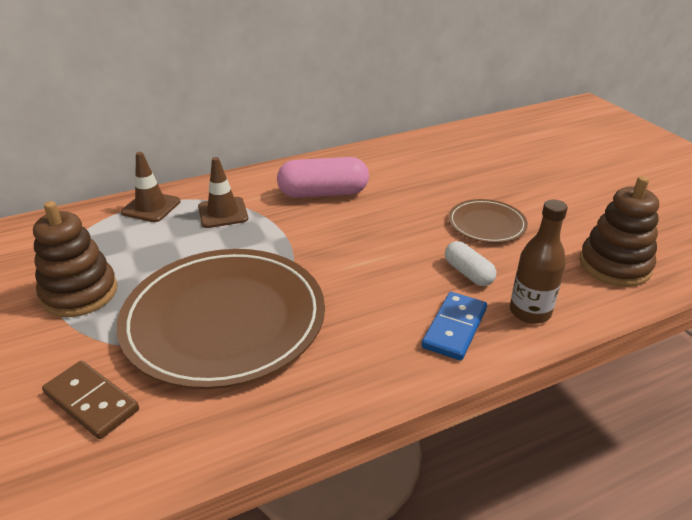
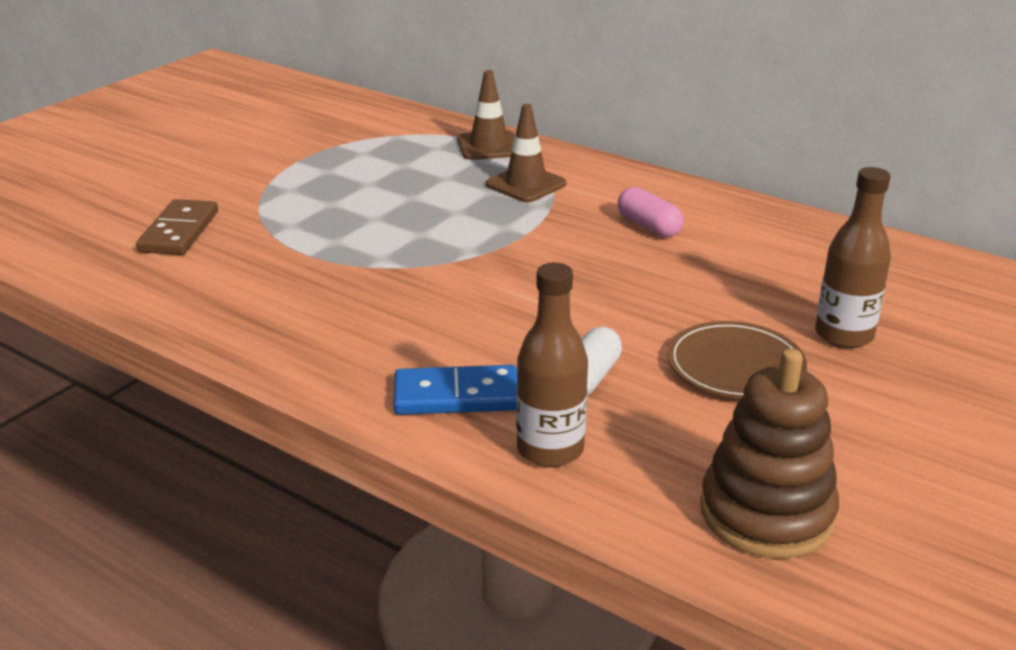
camera: 60 degrees right, 5 degrees down
(80, 293) = (314, 170): brown stacking toy -> none
(224, 320) = (339, 250): brown plate -> none
(323, 193) = (648, 226): pink capsule -> pink capsule, size x0.58
(480, 185) = (844, 335): none -> brown bottle

